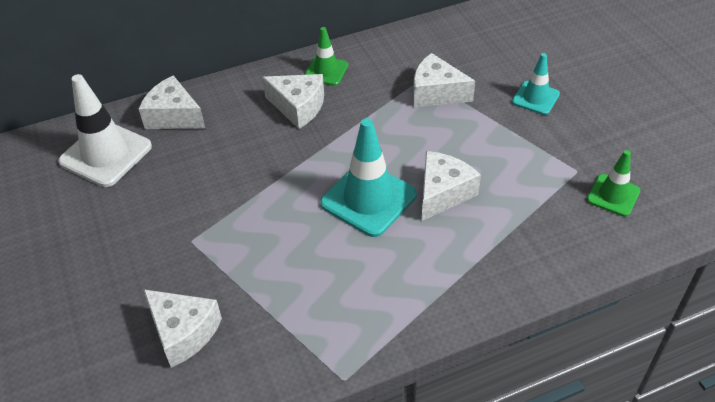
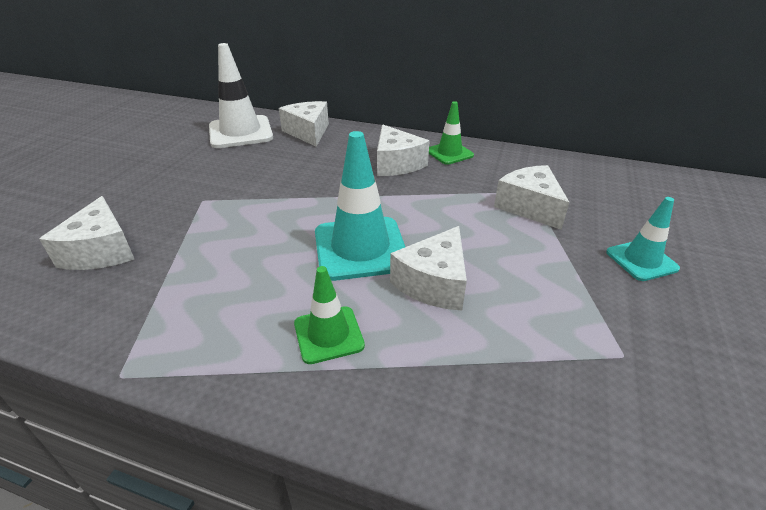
camera: 40 degrees right, 10 degrees down
(443, 193) = (434, 283): white cheese -> white cheese turned 135 degrees clockwise
(613, 195) = (653, 416): green traffic cone -> green traffic cone (328, 334)

